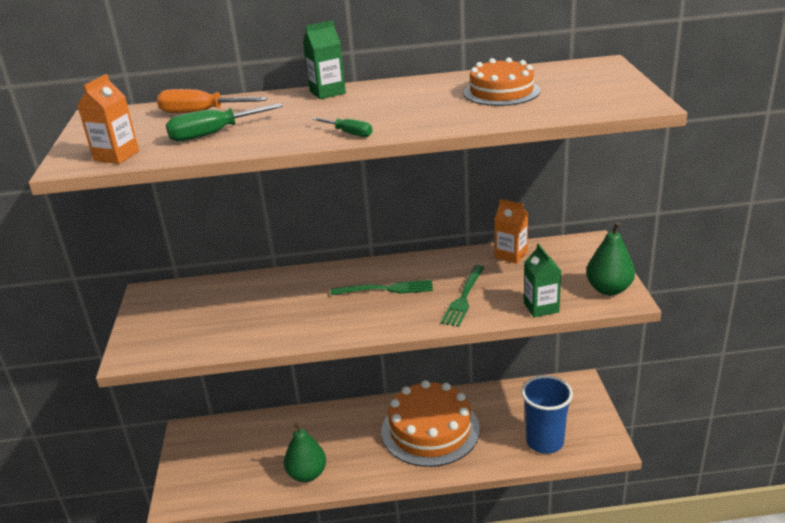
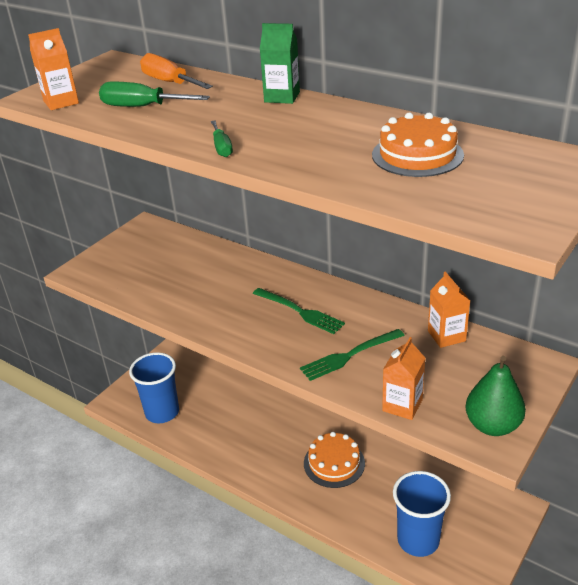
camera: 40 degrees right, 5 degrees up
(237, 481) = (162, 412): none -> blue cup
(307, 474) = (209, 439): green pear -> none
(430, 430) = (334, 463): orange cake -> orange cake, size x0.60
(541, 307) = (402, 405): green carton -> orange carton

